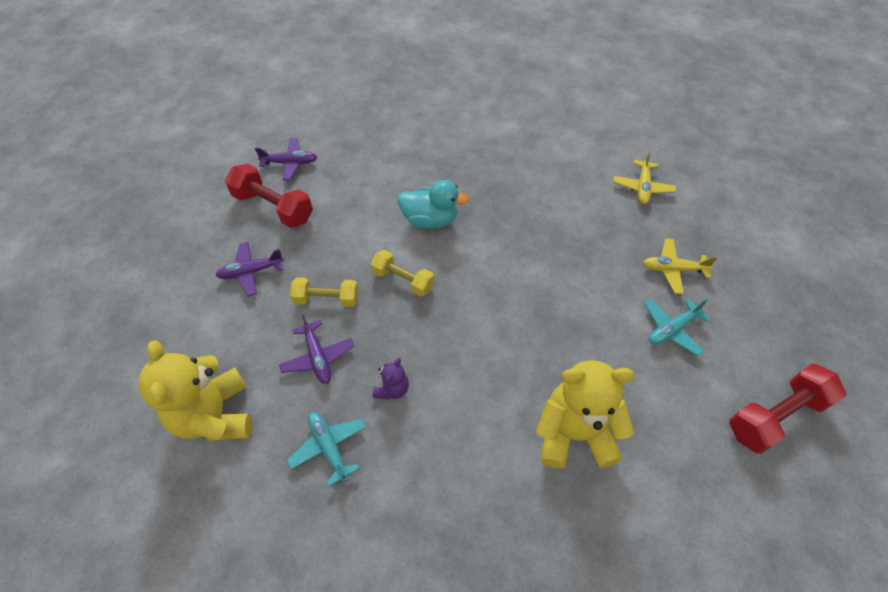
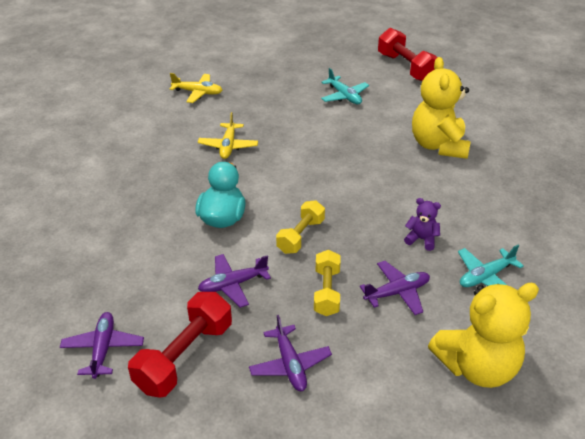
camera: 90 degrees left, 15 degrees down
(344, 232) = (233, 284): none -> purple plane
(673, 269) = (288, 89): yellow plane -> yellow plane (228, 146)

